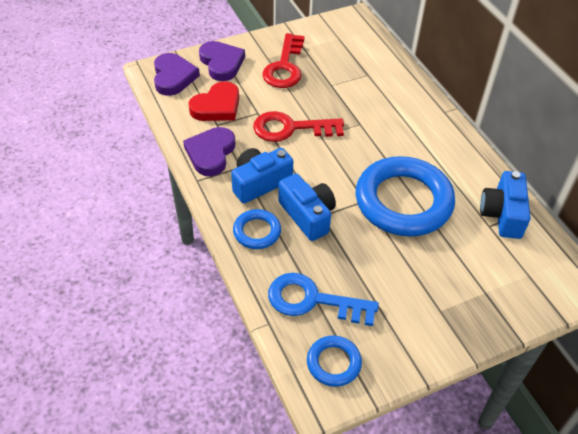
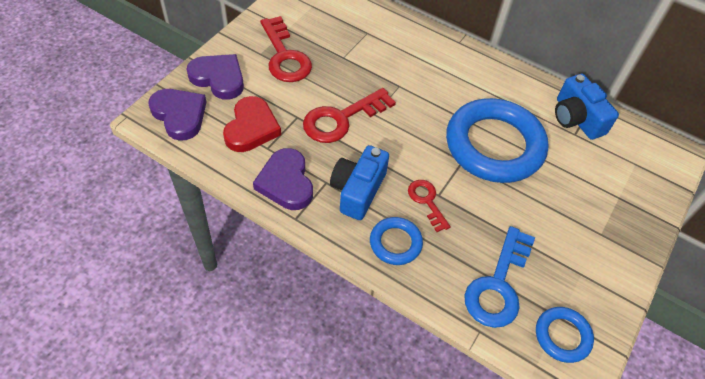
camera: 35 degrees left, 5 degrees up
(307, 215) = (426, 201): blue camera -> red key
(313, 300) = (498, 285): blue key -> blue key turned 45 degrees counterclockwise

